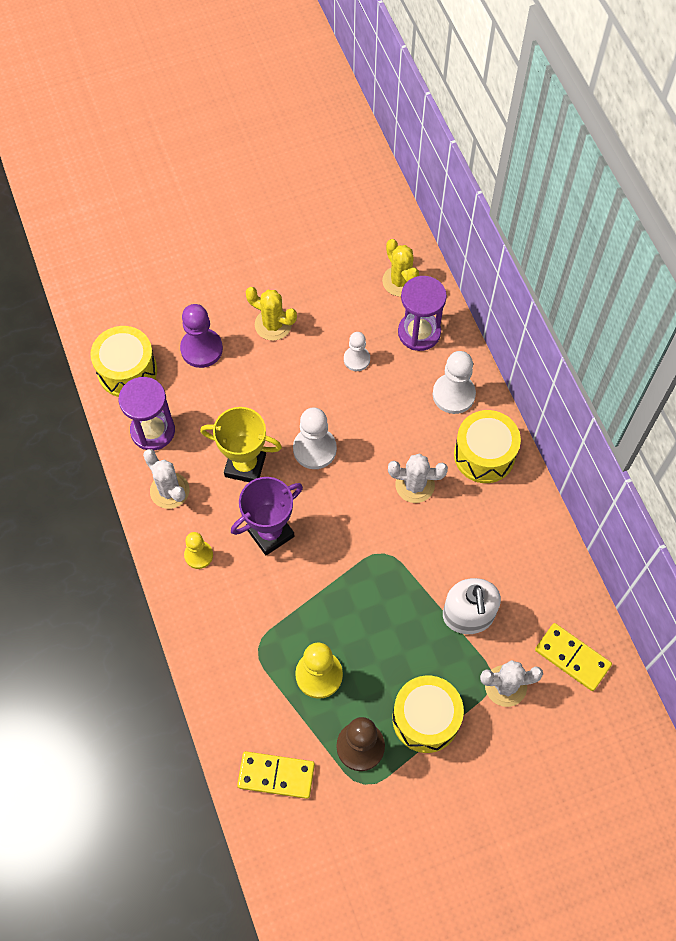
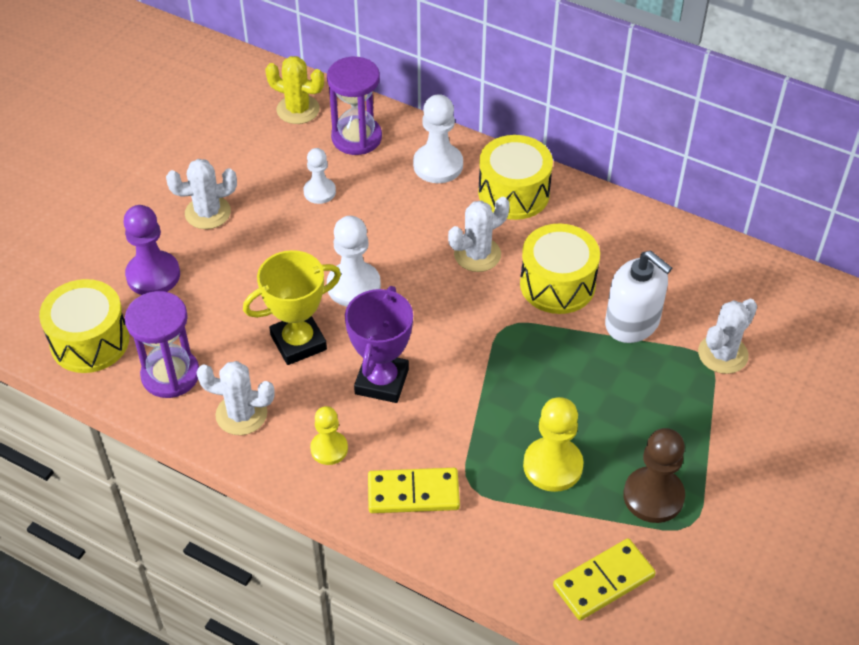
camera: 40 degrees left, 15 degrees down
(273, 324) = (208, 213): yellow cactus -> white cactus
(425, 719) = (685, 430): yellow drum -> yellow drum (557, 284)
(572, 657) = (752, 294): yellow domino -> yellow domino (413, 493)

